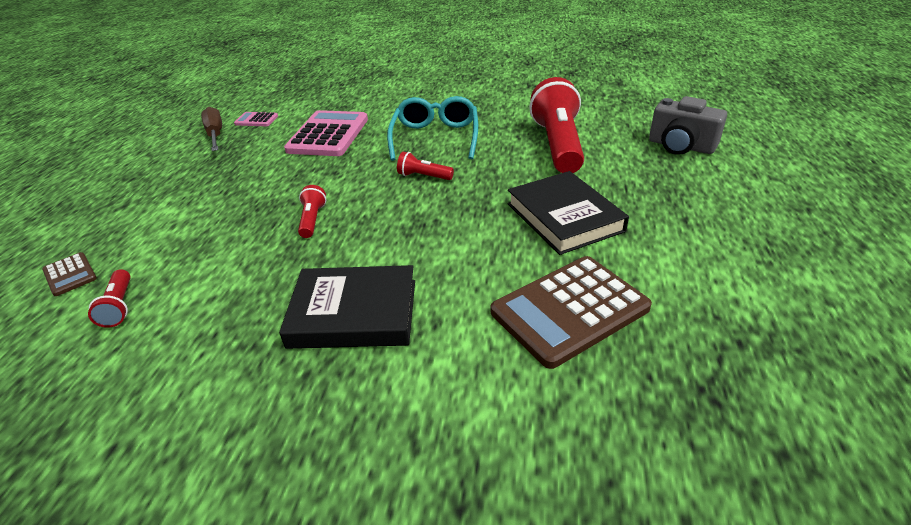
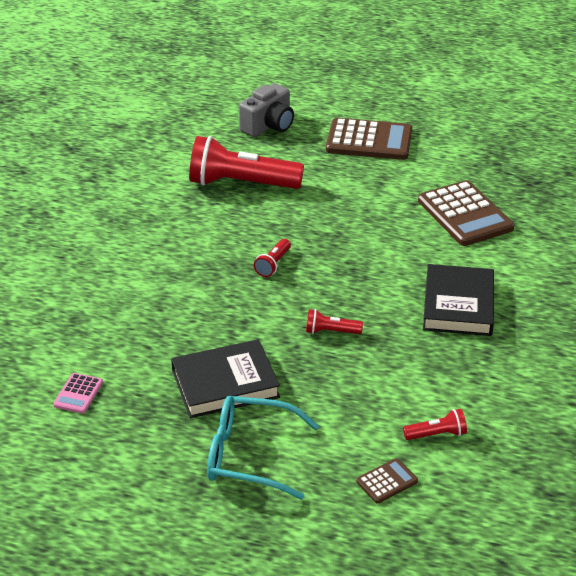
camera: 85 degrees left, 0 degrees up
(215, 134) = (106, 427): brown screwdriver -> none
(328, 135) = (152, 329): pink calculator -> none
(435, 137) = (194, 253): turquoise glasses -> turquoise glasses (249, 455)
(564, 217) = (360, 199): black book -> black book (225, 384)
(705, 213) = (369, 140): none -> brown calculator

